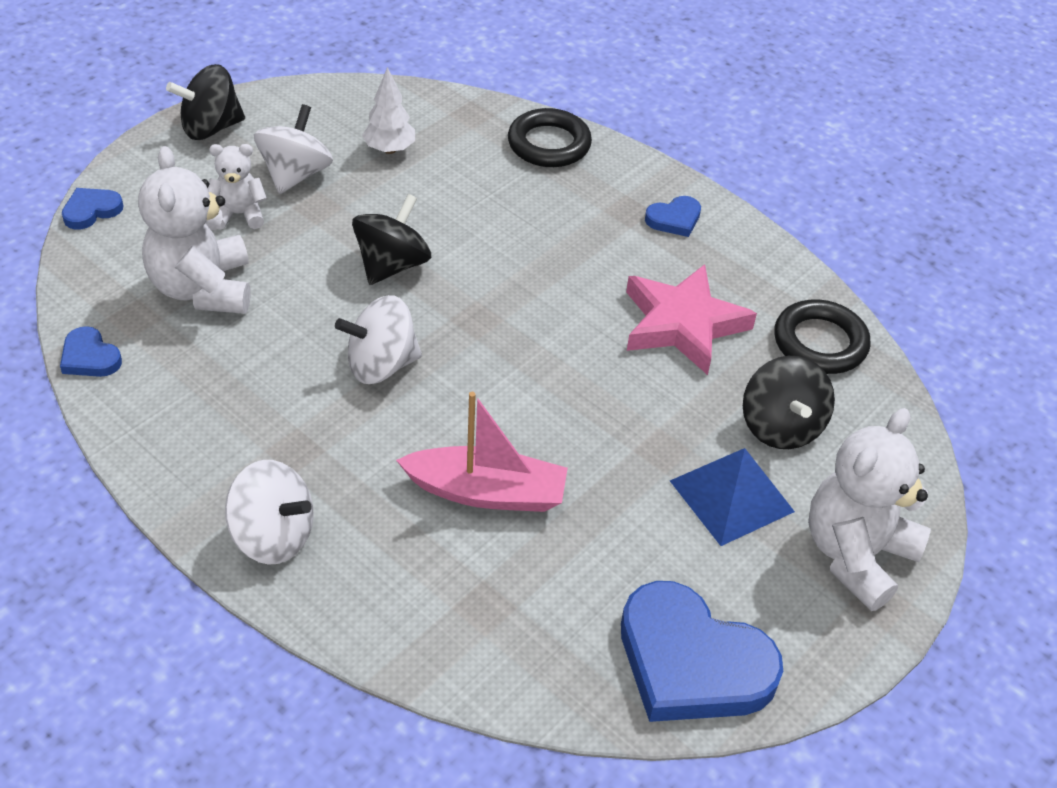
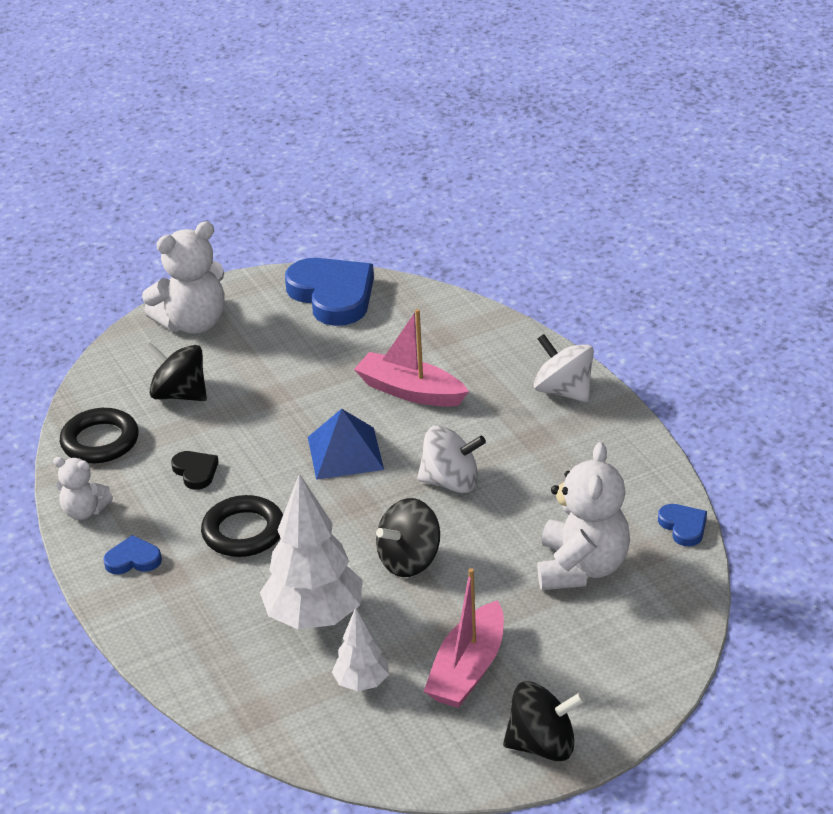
camera: 155 degrees left, 10 degrees down
(91, 210) = (677, 664): blue heart -> none
(239, 214) = (535, 635): white teddy bear -> white teddy bear (84, 511)
(295, 175) = (468, 669): white spinning top -> pink boat
(462, 196) = (314, 617): none -> white tree
(549, 144) = (196, 660): black ring -> black ring (243, 532)
(683, 324) = (195, 472): pink star -> black heart
(731, 495) = (247, 363): blue pyramid -> blue pyramid (345, 453)
(780, 427) = (179, 394): black spinning top -> black spinning top turned 75 degrees counterclockwise

